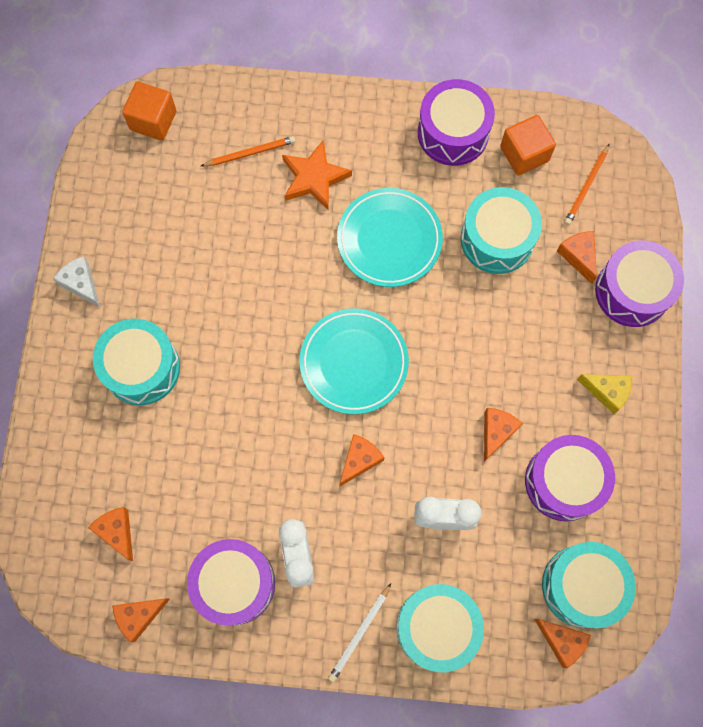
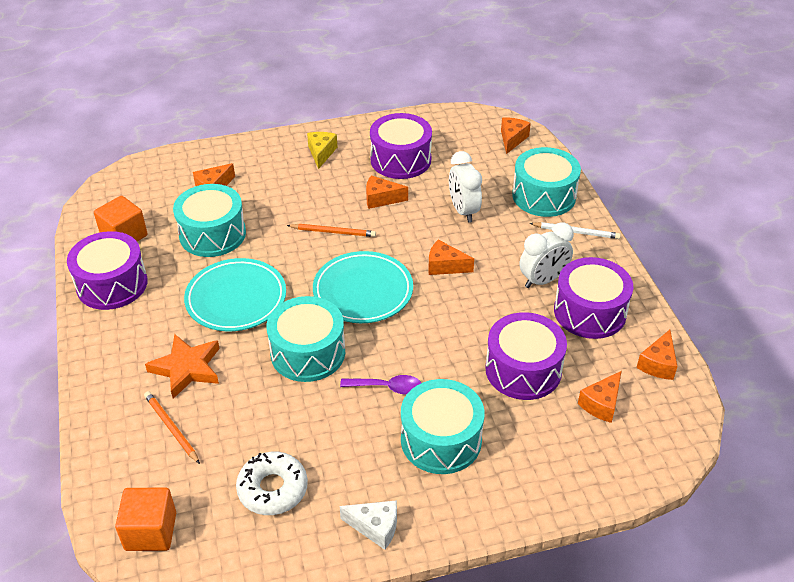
camera: 110 degrees left, 30 degrees down
(81, 284) = (375, 527): white cheese -> white cheese turned 105 degrees counterclockwise
(139, 616) = (658, 364): orange cheese -> orange cheese turned 75 degrees clockwise
(153, 217) = (272, 489): none -> white donut
(220, 343) = (387, 387): none -> purple spoon
(582, 586) = (469, 138): turquoise drum -> turquoise drum (308, 353)
(586, 186) = (147, 195): orange pencil -> orange pencil (333, 232)
(632, 291) = (233, 156): purple drum -> purple drum (523, 370)

